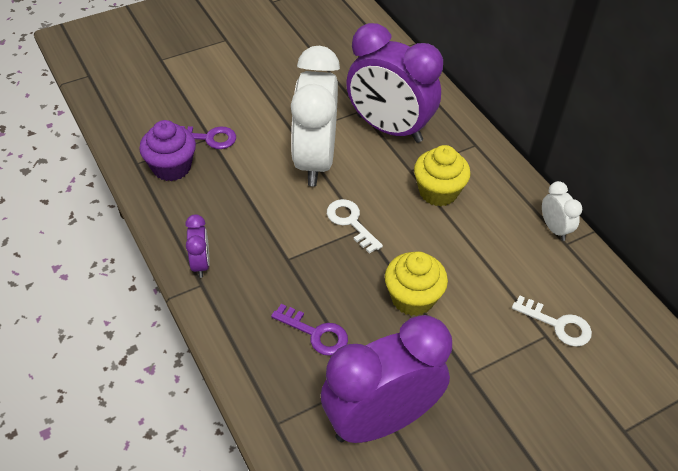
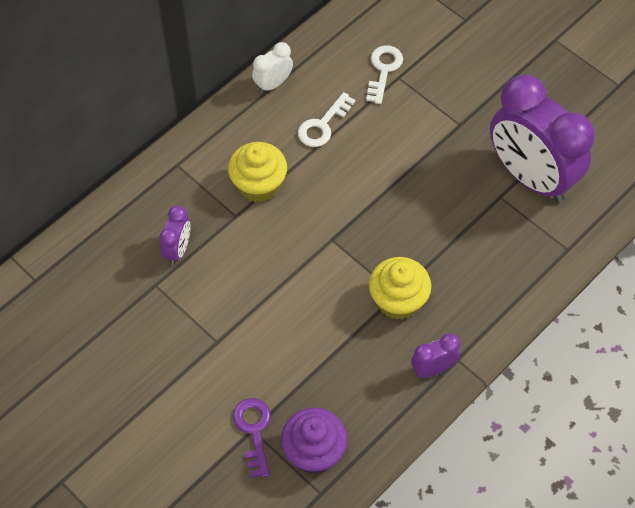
camera: 105 degrees left, 10 degrees up
(315, 160) = (253, 308): white clock -> none
(315, 333) = (469, 245): purple key -> none
(351, 222) = (328, 251): white key -> white key (323, 125)
(389, 128) = (178, 249): purple clock -> purple clock, size x0.43
(412, 298) = (399, 180): yellow cupcake -> yellow cupcake (398, 300)

